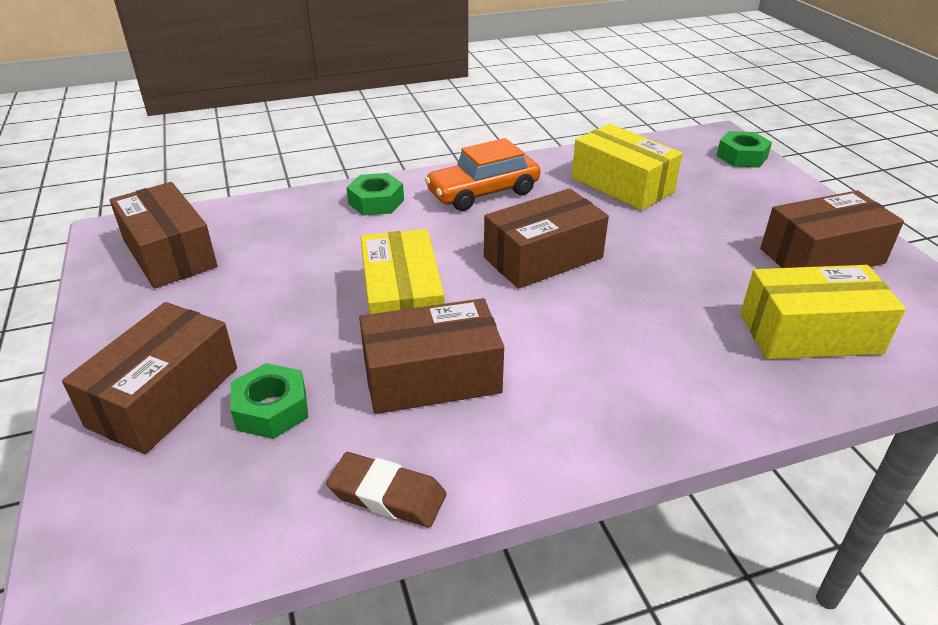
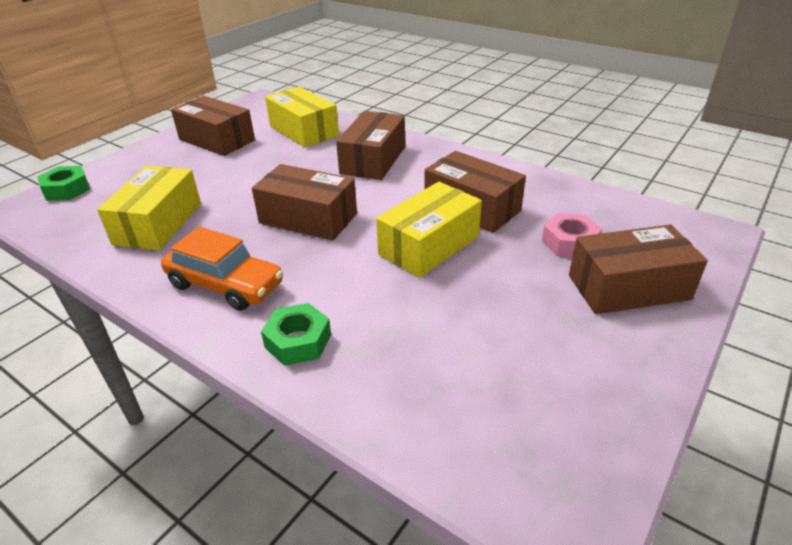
camera: 125 degrees left, 0 degrees up
(169, 253) = (533, 427): brown box -> brown box (373, 160)
(272, 409) = (569, 242): green nut -> pink nut
(387, 495) = (553, 186): brown eraser -> none

